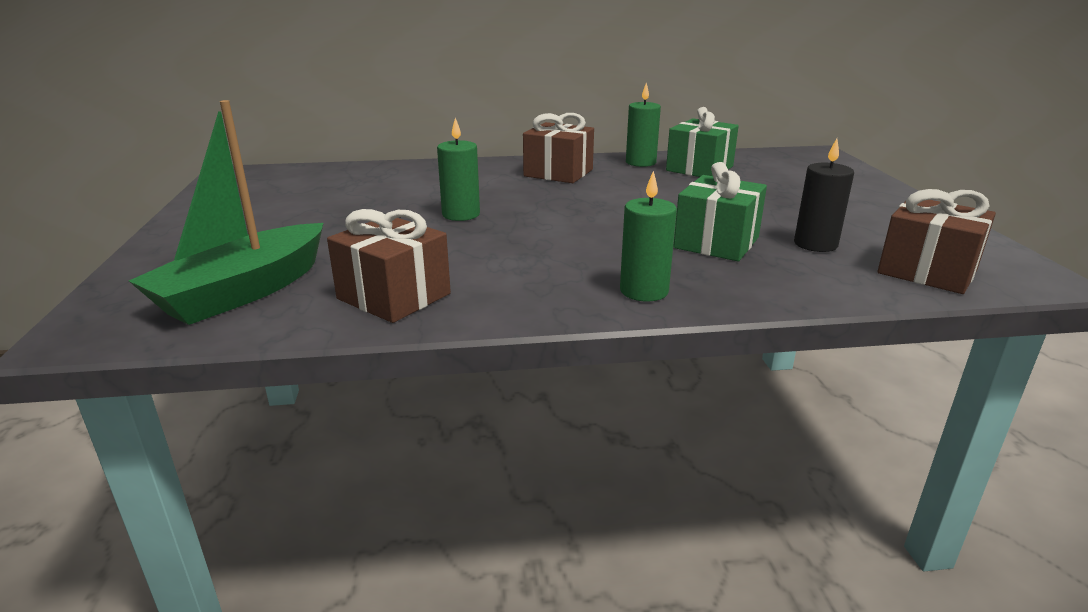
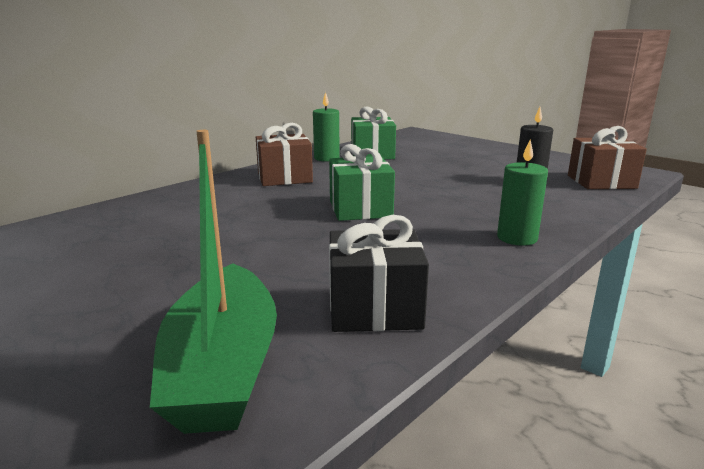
camera: 40 degrees left, 5 degrees down
(394, 296) = (374, 308): brown gift -> black gift
(461, 214) = (278, 227): green candle -> none
(716, 243) = (484, 196): green gift -> green gift (360, 209)

